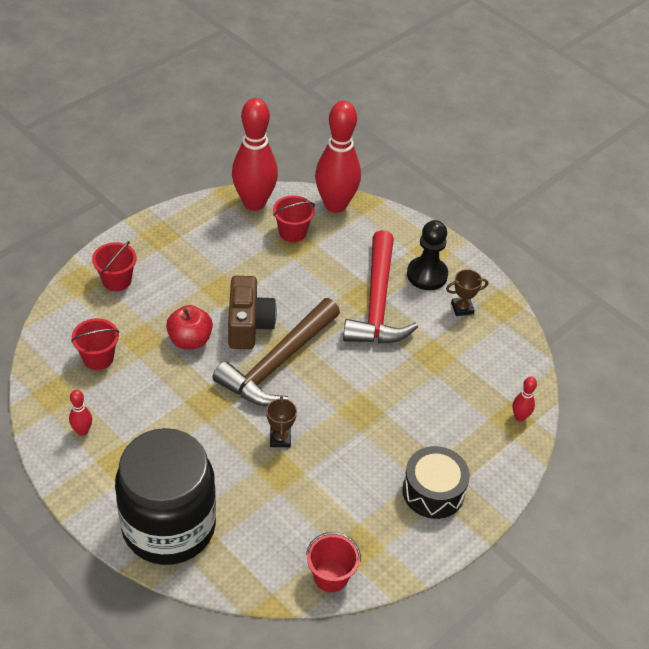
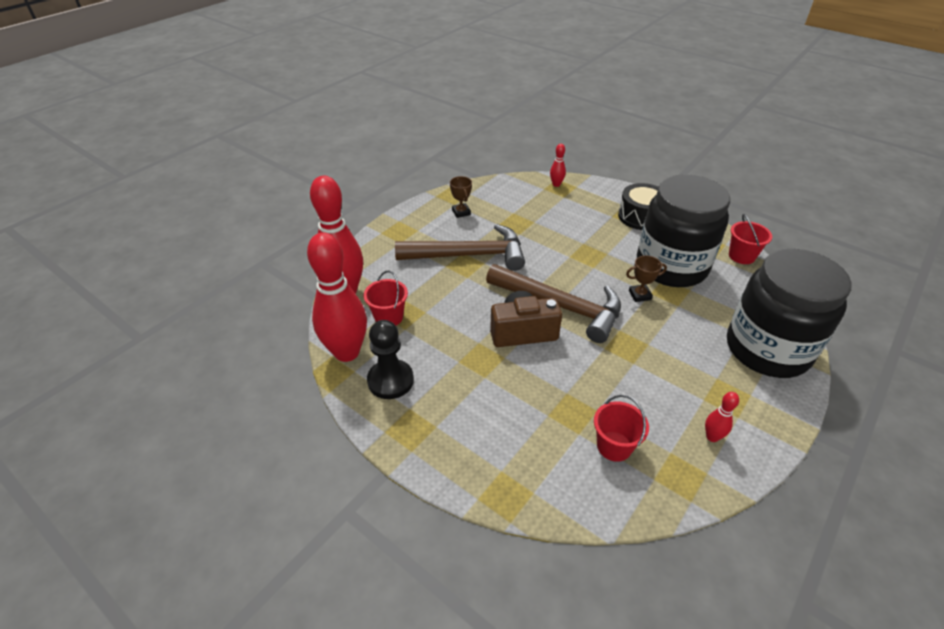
camera: 95 degrees left, 5 degrees down
(117, 280) = (494, 455): red bucket -> none
(190, 340) = (558, 372): red apple -> none
(324, 488) = (671, 266): none -> black jar
(377, 303) = (469, 255): red hammer -> brown hammer
(427, 275) = (428, 231): black pawn -> black pawn (390, 380)

